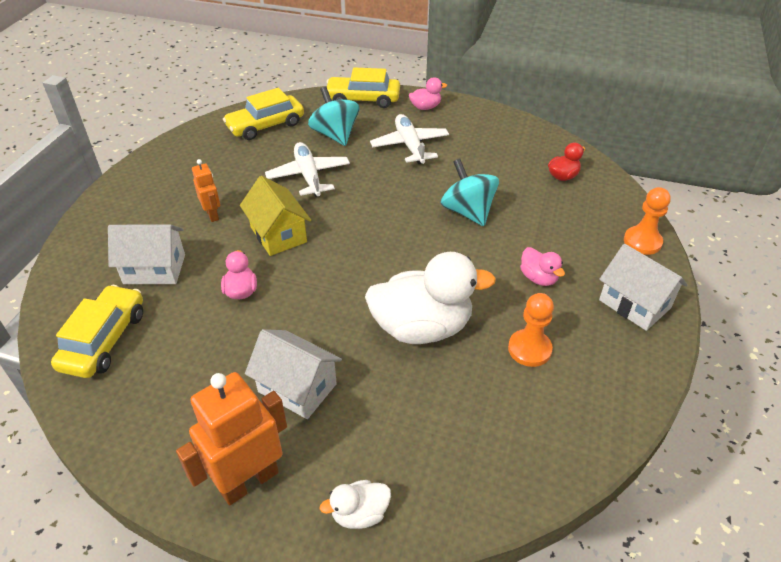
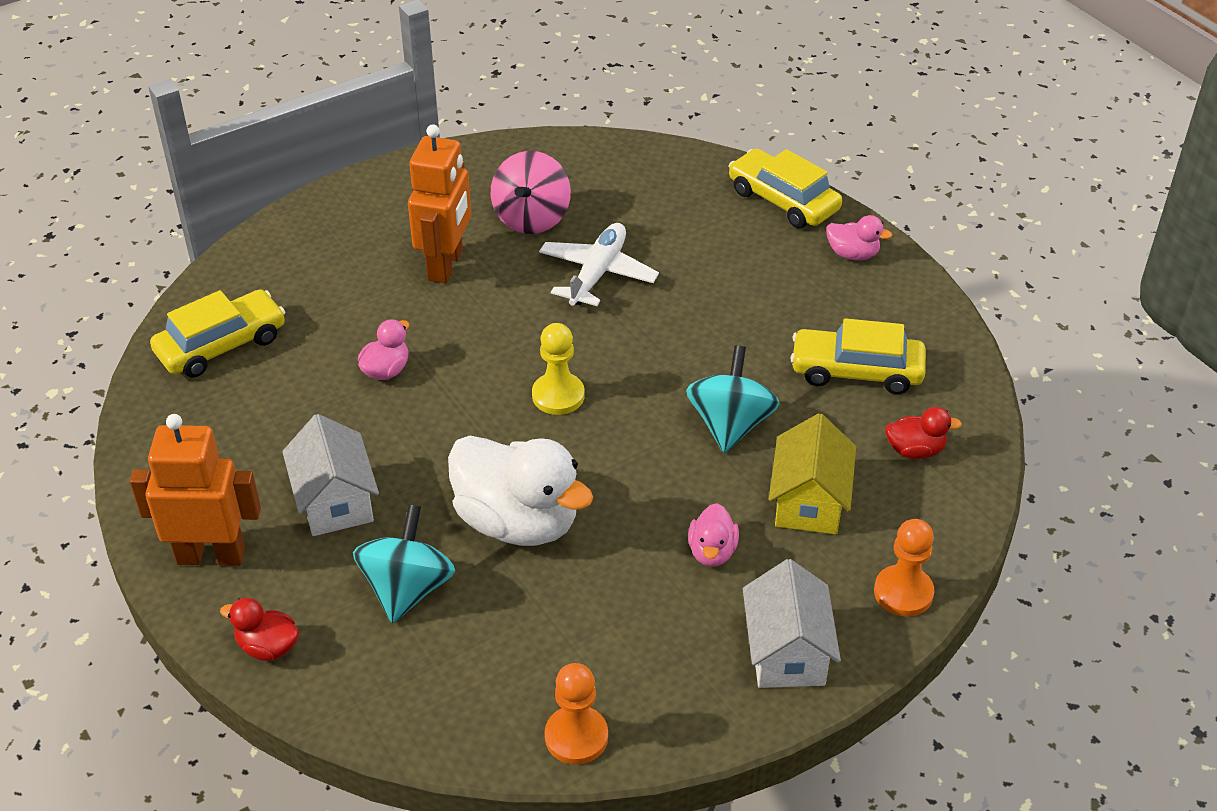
camera: 40 degrees right, 0 degrees up
(154, 269) = (331, 296): white house -> none
(212, 214) = (446, 265): orange robot -> orange robot, size x1.85
(237, 167) = (531, 218): none -> pink spinning top
(265, 125) = (621, 178): yellow car -> yellow car (856, 371)
(278, 234) = (488, 328): yellow house -> yellow house (809, 502)
(335, 135) = (689, 235): turquoise spinning top -> turquoise spinning top (407, 589)
(360, 513) = (268, 647): white duck -> red duck
(362, 247) = (558, 395): none -> yellow pawn
(410, 146) = (765, 298): white plane -> none
(529, 349) = (601, 617): orange pawn -> orange pawn (576, 737)

